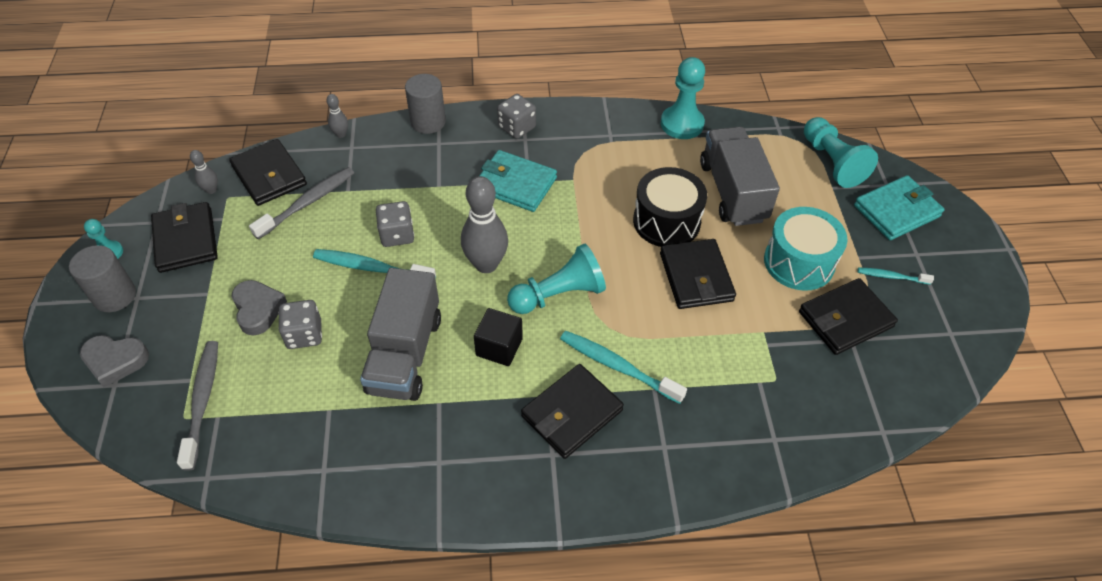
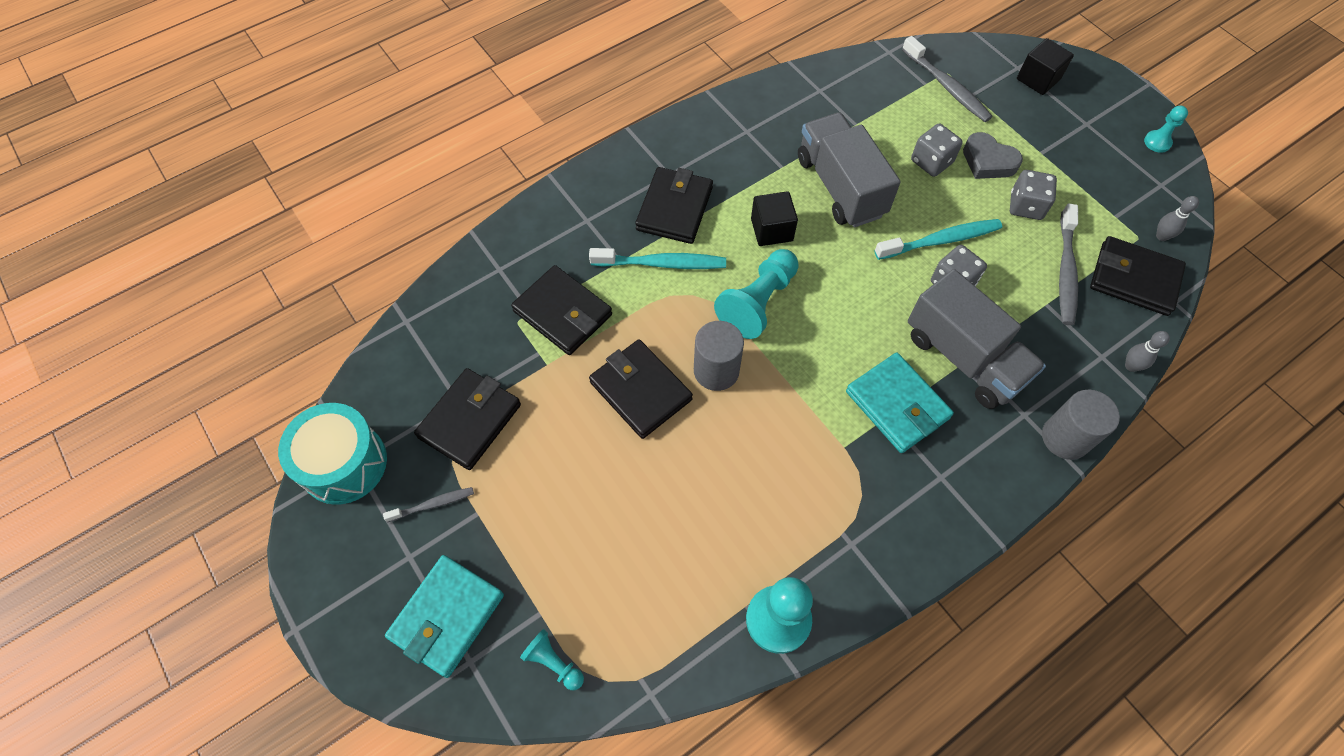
camera: 150 degrees right, 10 degrees up
(115, 296) = (1103, 116): grey cylinder -> grey cylinder (716, 371)
(115, 361) = (1038, 79): grey heart -> black cube
(186, 240) = (1116, 182): black wallet -> black wallet (563, 313)
(486, 264) = (846, 297): grey bowling pin -> none
(515, 184) = (897, 405): turquoise wallet -> turquoise wallet turned 60 degrees clockwise
(517, 127) = (964, 489): grey dice -> grey dice (1026, 206)
(666, 221) = (708, 445): black drum -> none
(733, 192) = (657, 533): grey truck -> grey truck (964, 357)
(799, 262) = (541, 469): turquoise drum -> turquoise drum (344, 463)
(832, 162) = (554, 663): turquoise pawn -> turquoise pawn, size x0.53
(891, 277) = (433, 504): turquoise toothbrush -> grey toothbrush

